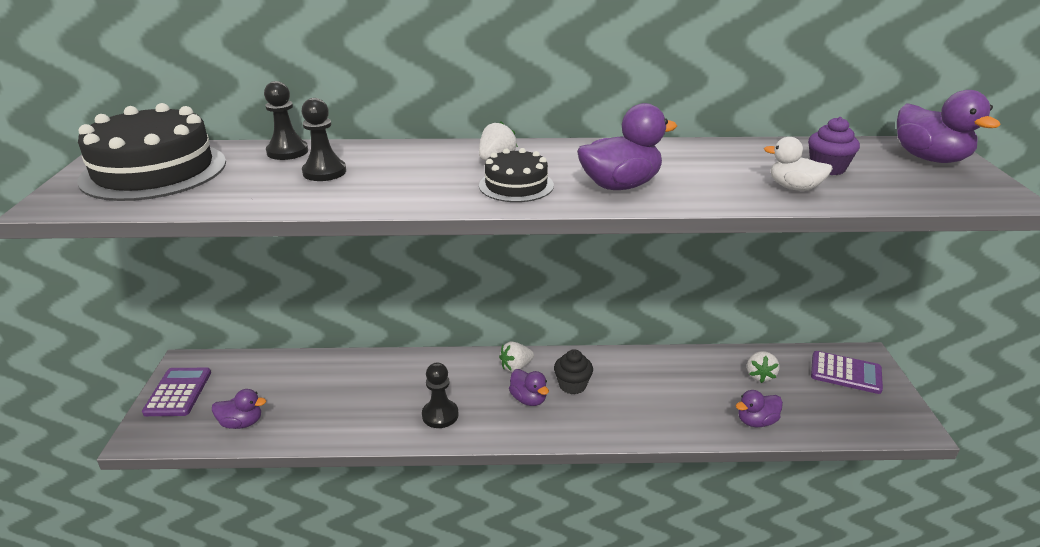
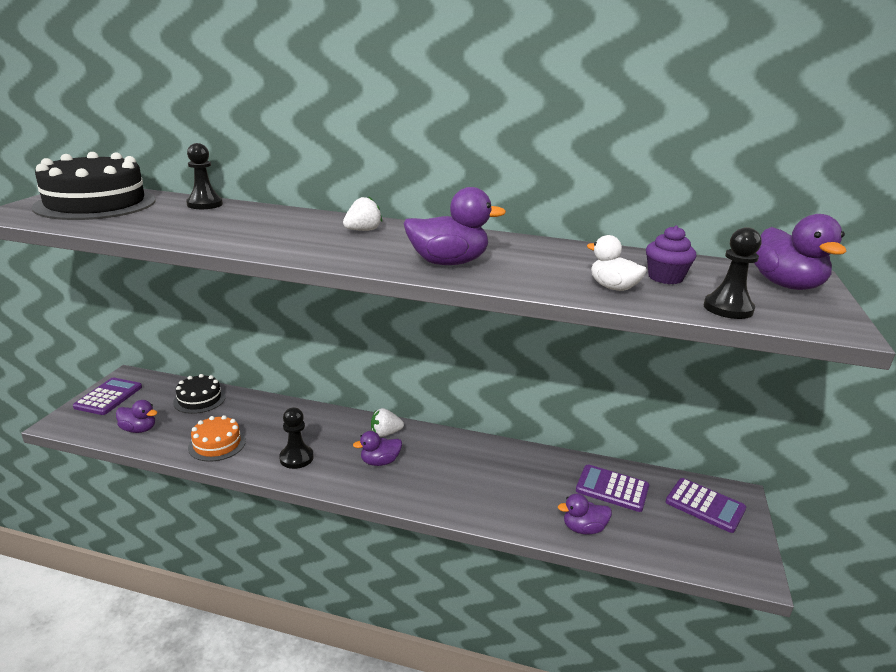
camera: 15 degrees right, 5 degrees down
(324, 172) = (216, 220): black pawn -> black pawn (728, 308)
(343, 419) = (217, 444): none -> orange cake
(516, 185) = (357, 250): black cake -> black cake (199, 399)
(528, 399) = (380, 462): purple duck -> purple duck turned 90 degrees clockwise
(572, 385) = (426, 459): black cupcake -> none
(759, 375) = (612, 489): white strawberry -> purple calculator

